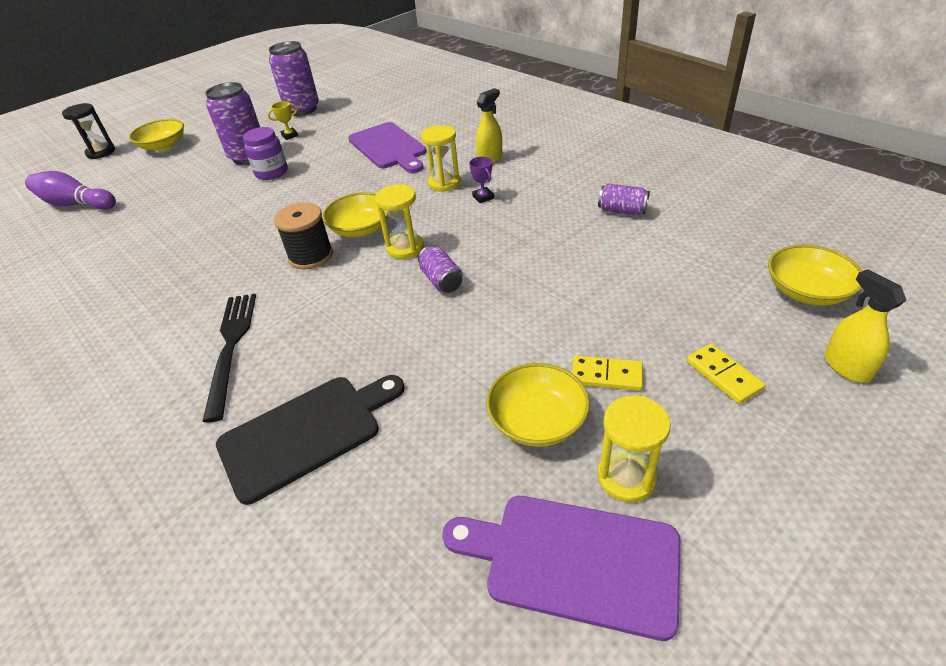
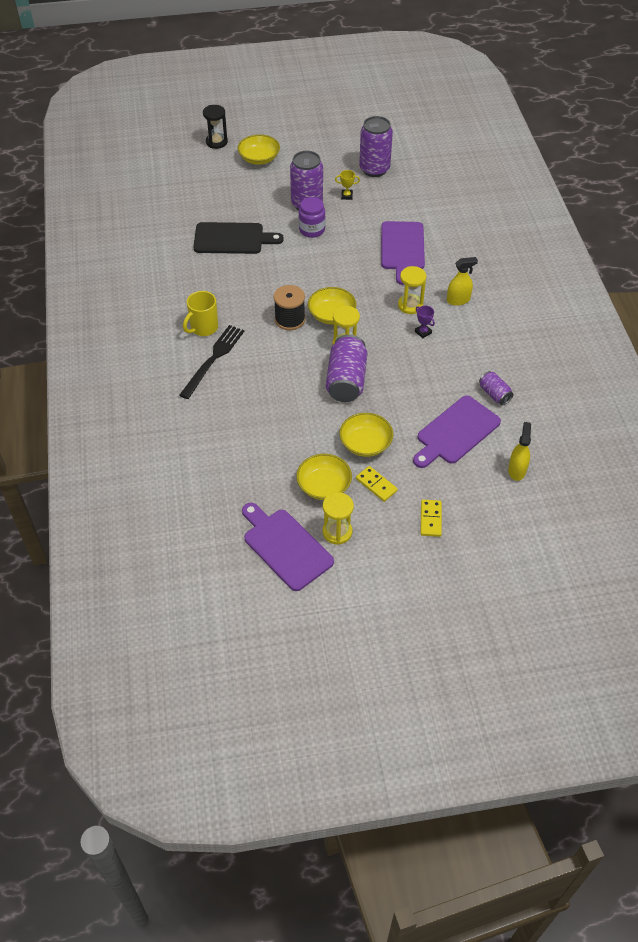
camera: 30 degrees right, 10 degrees up
(76, 204) = (181, 191): purple bowling pin -> none
(191, 319) = (203, 328): none -> yellow mug
(307, 433) = (220, 429): black cutting board -> black cutting board (232, 239)
(441, 280) = (346, 380): purple can -> purple can, size x1.88
(483, 197) = (423, 332): purple trophy -> purple trophy turned 45 degrees counterclockwise
(628, 264) = (455, 432): none -> purple cutting board
(807, 291) = (530, 507): yellow bowl -> yellow bowl (365, 443)
(846, 367) = (494, 552): yellow spray bottle -> yellow spray bottle (517, 470)

